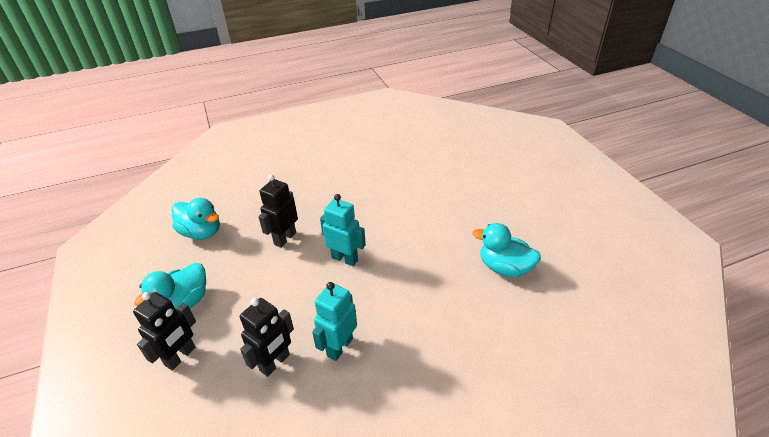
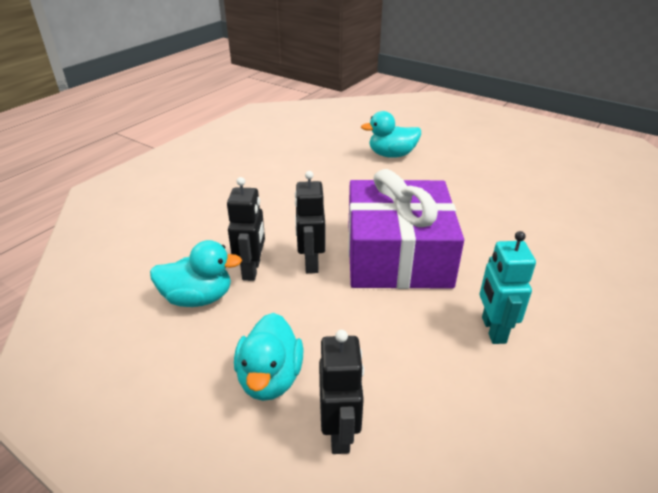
camera: 35 degrees left, 5 degrees down
(275, 363) = (452, 378): black robot -> black robot (252, 270)
(345, 259) = (397, 255): turquoise robot -> purple gift
(504, 268) = (537, 206): turquoise duck -> turquoise duck (391, 155)

